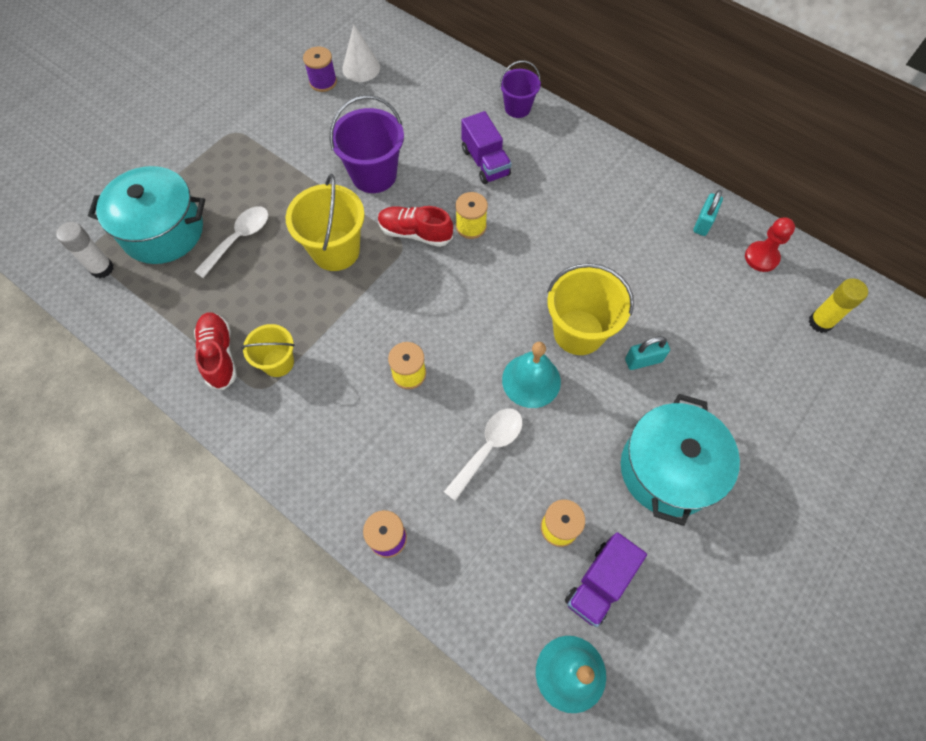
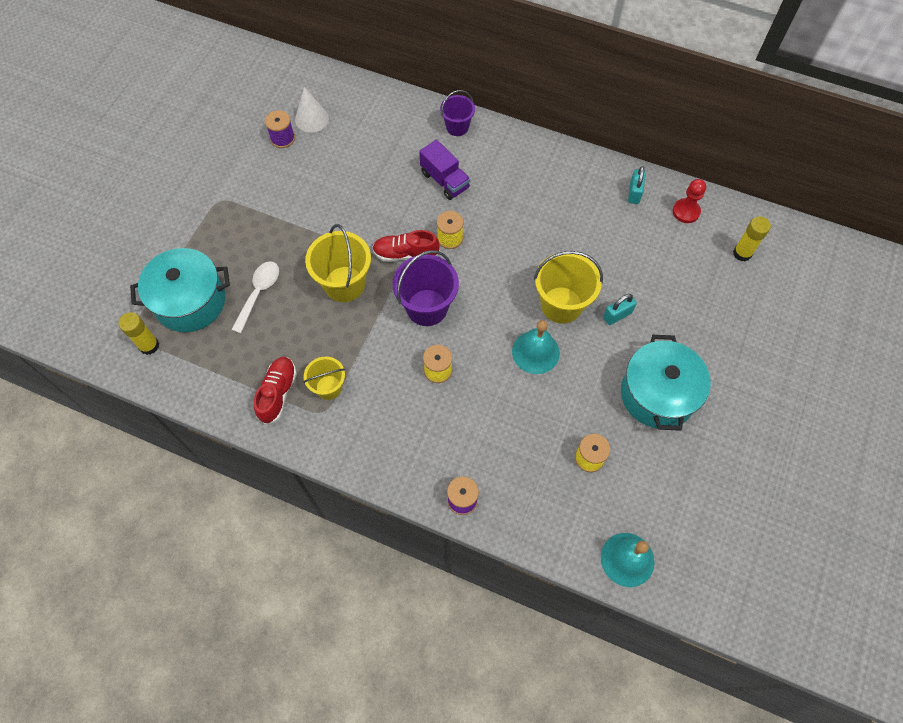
camera: 15 degrees left, 0 degrees up
(102, 268) = (149, 346): white glue stick -> yellow glue stick
(219, 355) = (278, 393): red shoe -> red shoe turned 45 degrees clockwise
(374, 175) = (355, 212): purple bucket -> purple bucket (427, 307)
(488, 448) = (518, 412): white spoon -> none
(600, 583) = (630, 490): purple truck -> none

